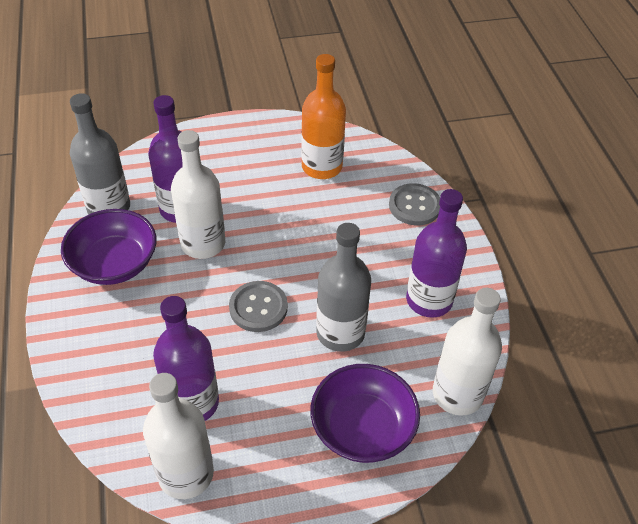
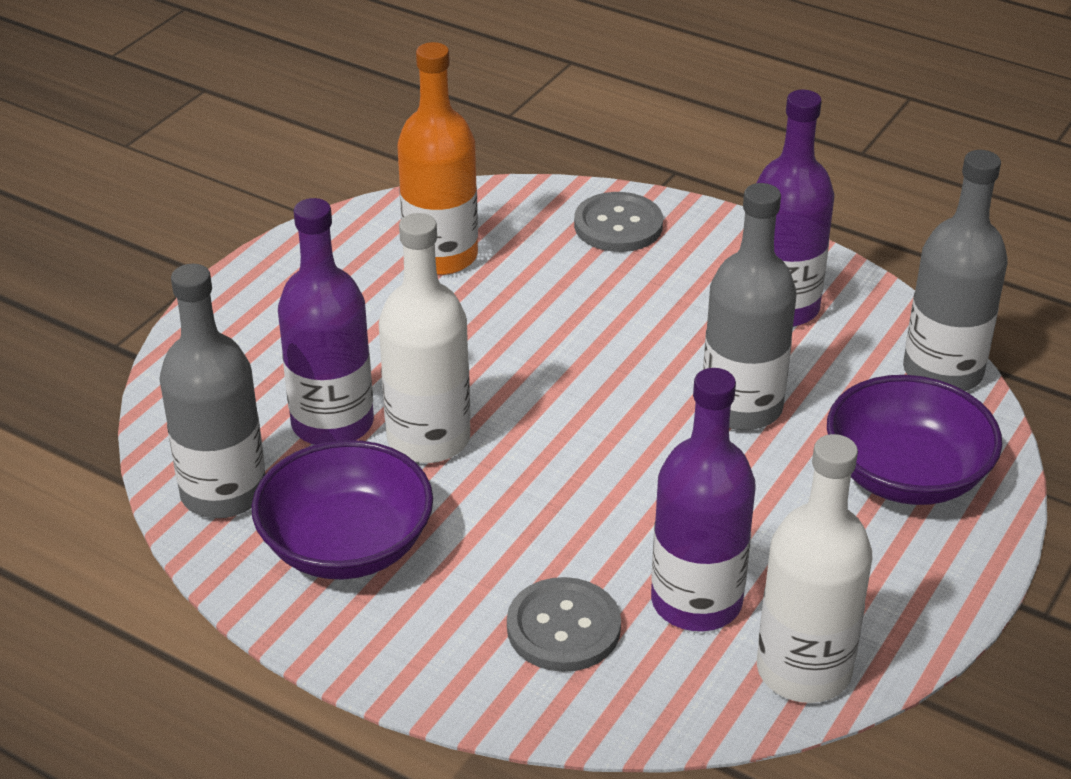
camera: 45 degrees left, 10 degrees down
(258, 308) = (611, 453): grey button -> grey button (563, 627)
(457, 394) = (942, 371): white bottle -> grey bottle

